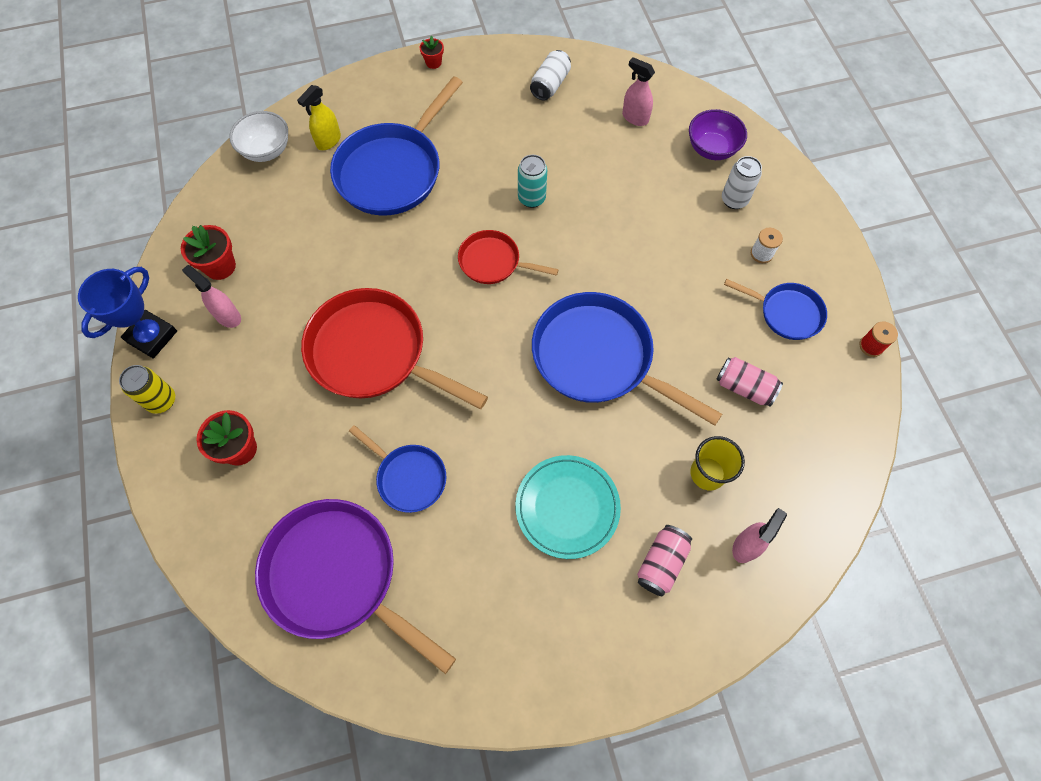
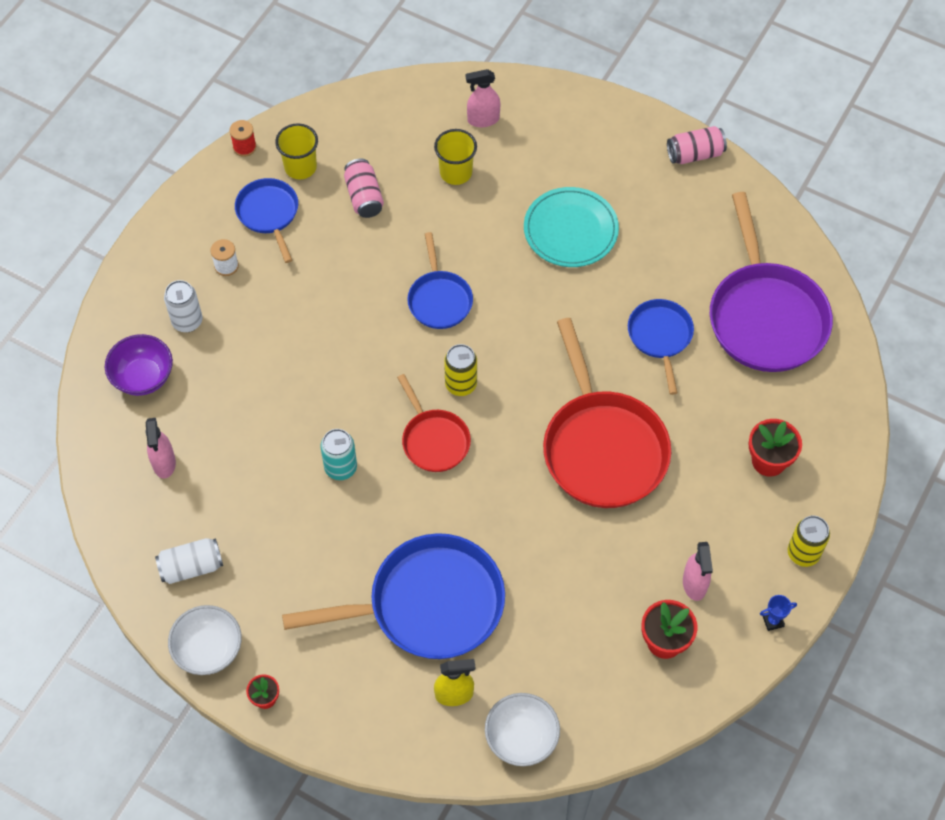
camera: 135 degrees left, 5 degrees down
(152, 336) = (773, 621): blue trophy -> blue trophy, size x0.43
(490, 59) = (209, 650): none -> white bowl
(516, 312) = (461, 384): none -> yellow can
(599, 358) = (439, 299): blue pan -> blue pan, size x0.54
(661, 563) = (546, 154): pink can -> pink can (695, 154)
(815, 368) = (300, 167): none -> yellow cup

